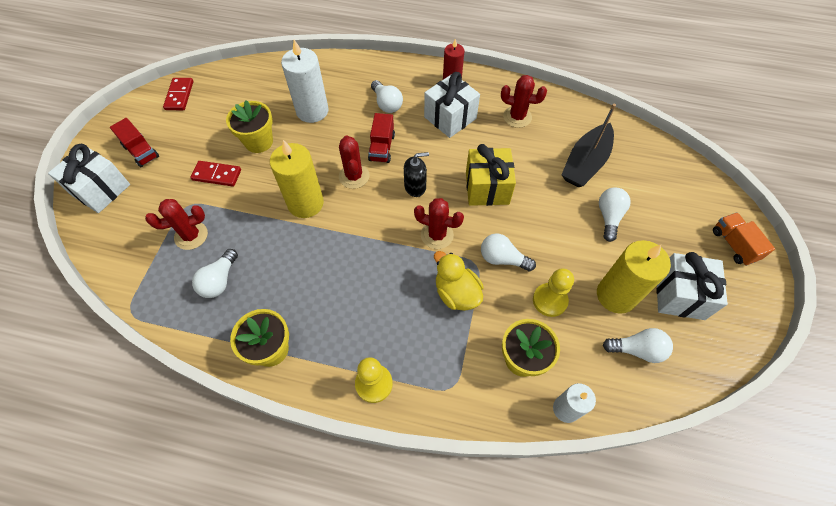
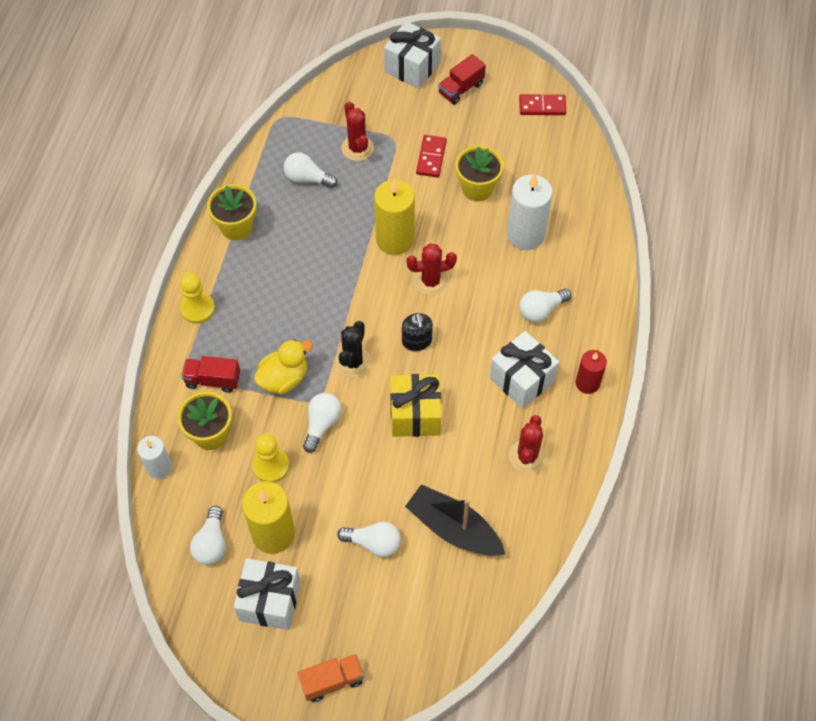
camera: 90 degrees right, 0 degrees up
(382, 147) = (472, 307): red truck -> red truck (213, 380)
(437, 235) = (353, 362): red cactus -> black cactus

